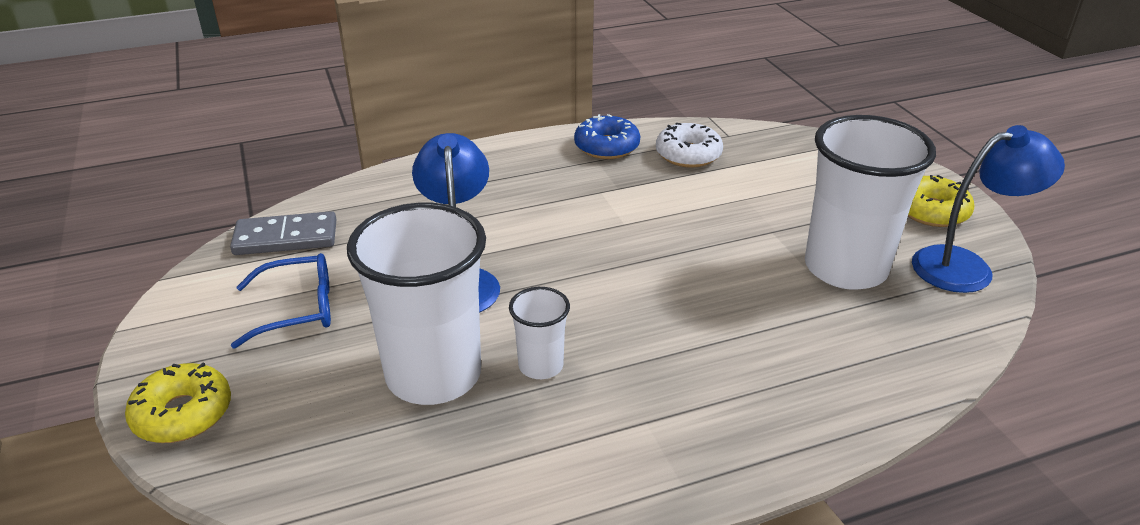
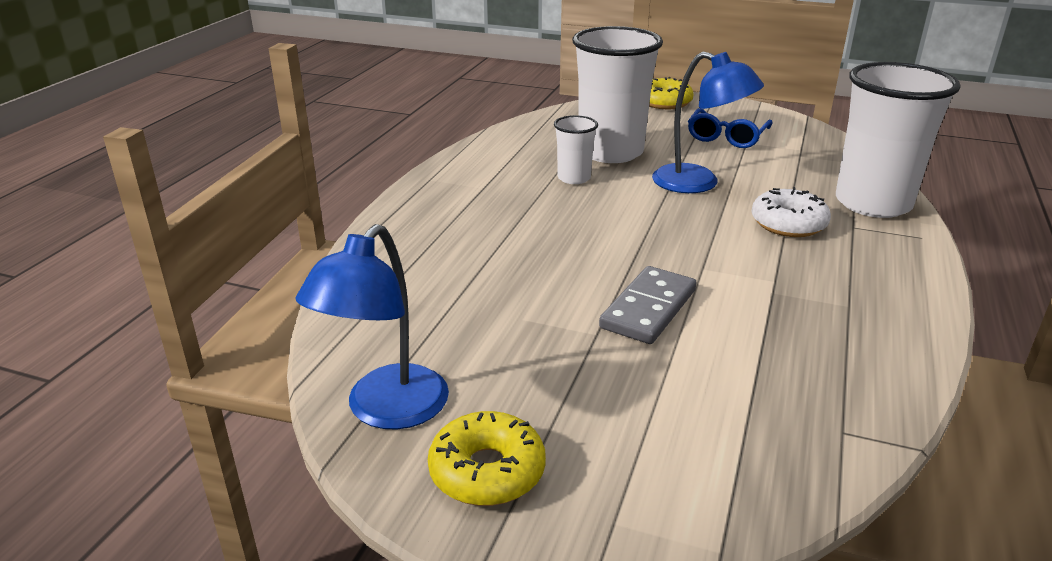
camera: 130 degrees right, 5 degrees down
(286, 238) = (824, 150): grey domino -> grey domino (648, 309)
(606, 147) = (878, 324): blue donut -> none
(688, 154) = (810, 368): white donut -> white donut (788, 224)
(845, 268) = (492, 337): white cup -> white cup (873, 203)

